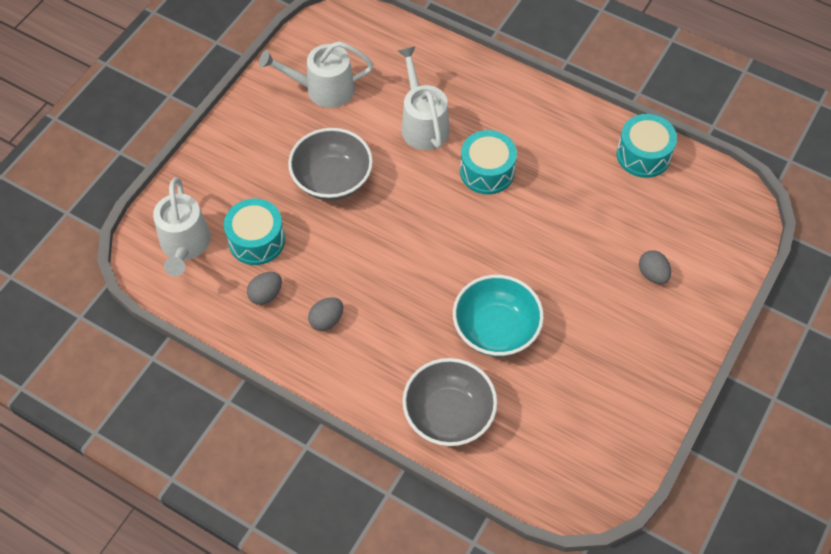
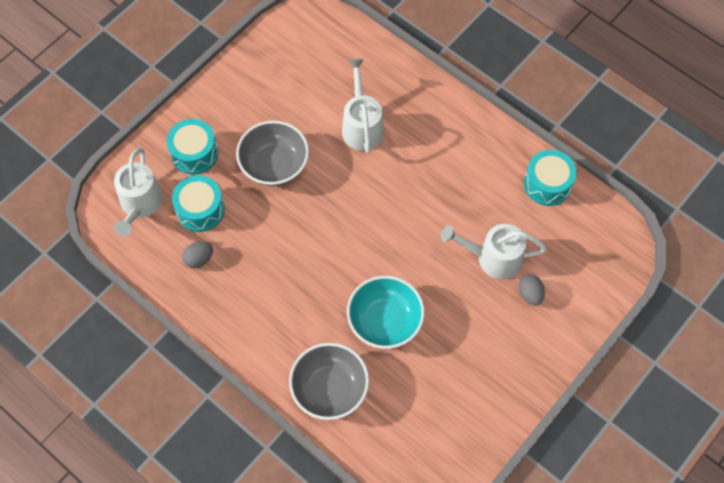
camera: 10 degrees right, 5 degrees up
(323, 89) = (282, 81): white watering can -> white watering can (493, 258)
(326, 320) = (245, 290): grey egg -> none
(487, 171) = (408, 178): turquoise drum -> turquoise drum (194, 153)

